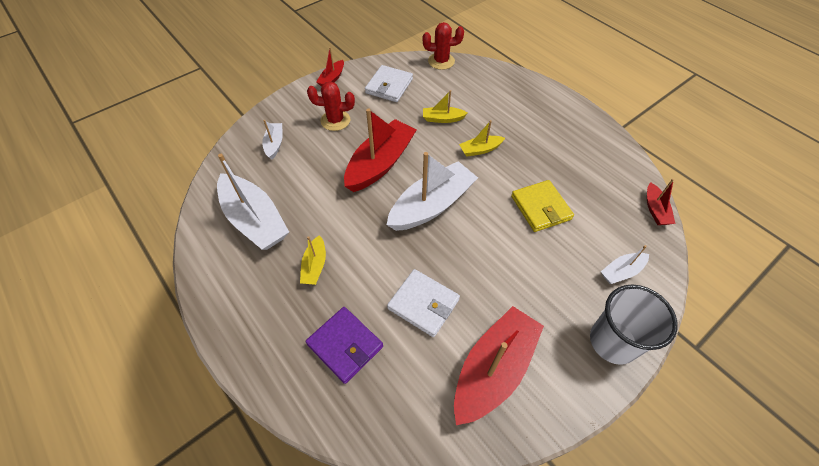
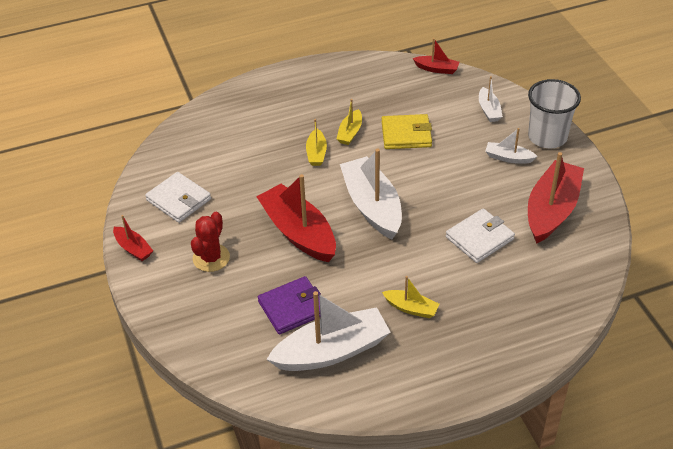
camera: 70 degrees left, 10 degrees down
(274, 144) = (221, 320): white boat -> white boat (508, 158)
(345, 345) = (504, 300): purple wallet -> purple wallet (292, 307)
(441, 61) = (162, 146): red cactus -> none
(442, 119) = (257, 169): yellow boat -> yellow boat (350, 133)
(493, 369) = (552, 210): red boat -> red boat turned 60 degrees clockwise

